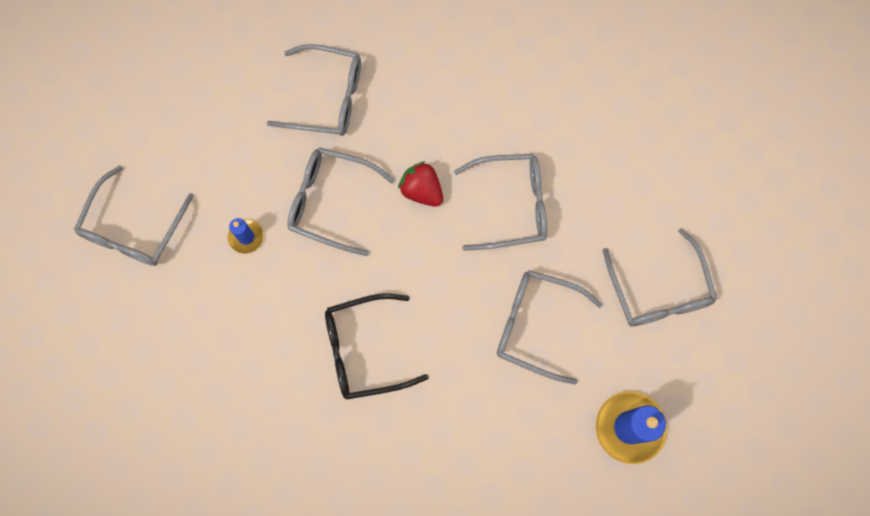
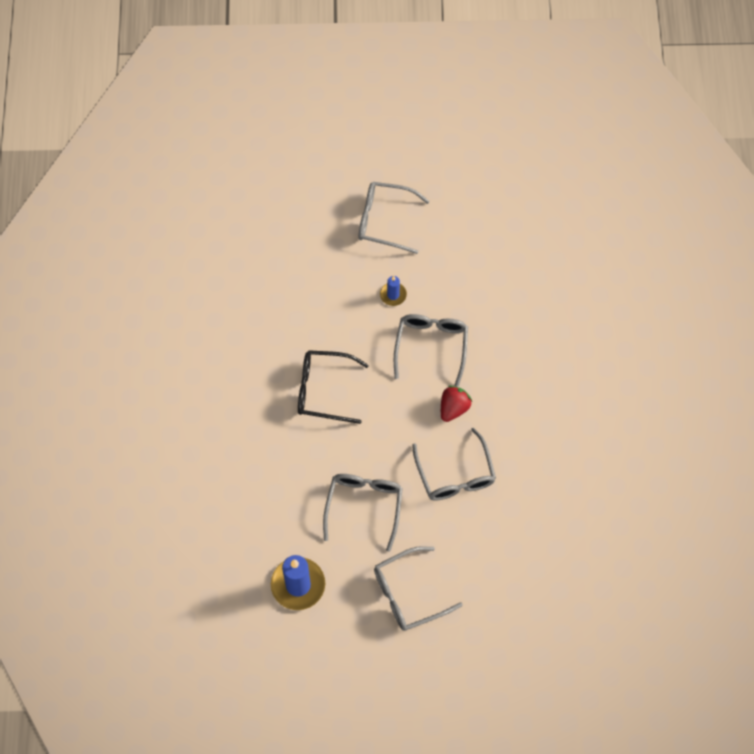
camera: 80 degrees right, 10 degrees down
(326, 97) = (513, 328): grey glasses -> none
(365, 349) = (324, 390): black glasses -> black glasses turned 60 degrees counterclockwise

